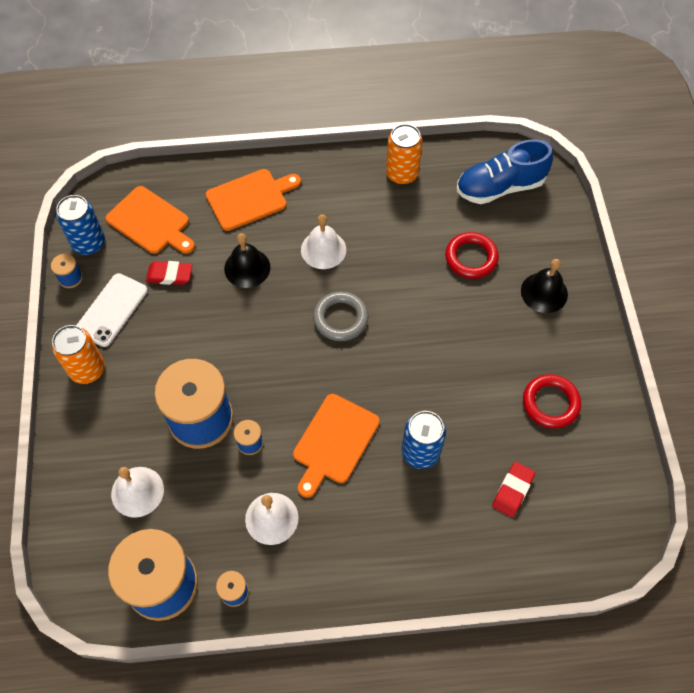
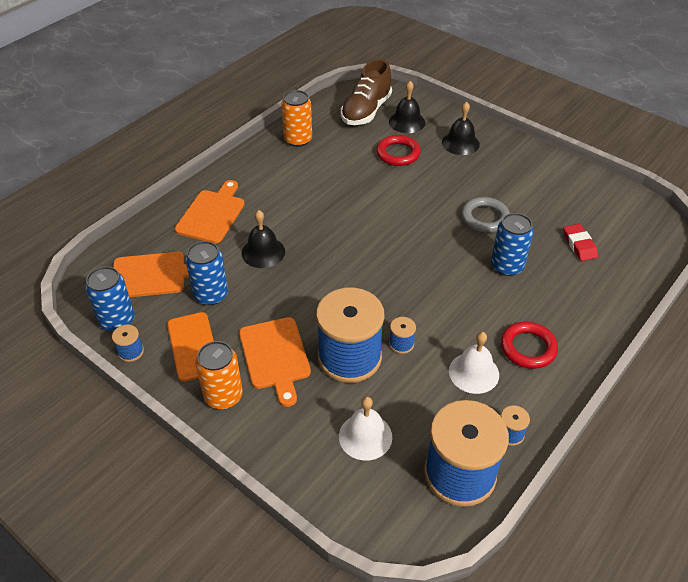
camera: 45 degrees left, 15 degrees down
(111, 310) = (193, 346): white phone -> orange phone
(169, 275) = (211, 295): red eraser -> blue can
(323, 249) = (302, 208): white bell -> none
(334, 442) = (452, 301): orange cutting board -> orange cutting board (275, 356)
(340, 318) = (364, 235): grey ring -> grey ring (485, 218)
(500, 187) = (366, 111): blue shoe -> brown shoe
(523, 229) = (407, 122): none -> black bell
(550, 403) = (537, 190): red ring -> red ring (528, 348)

